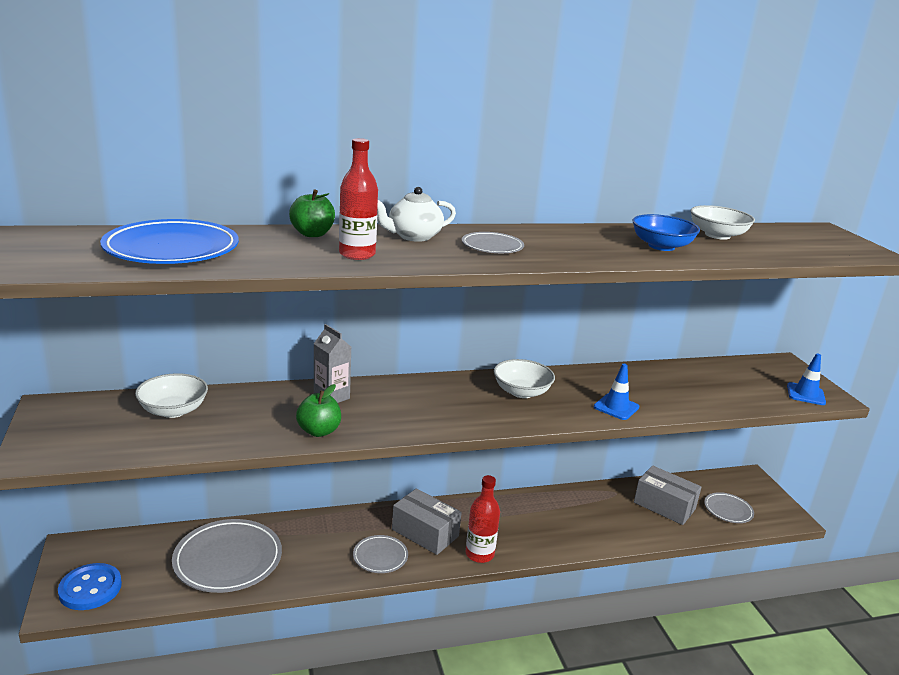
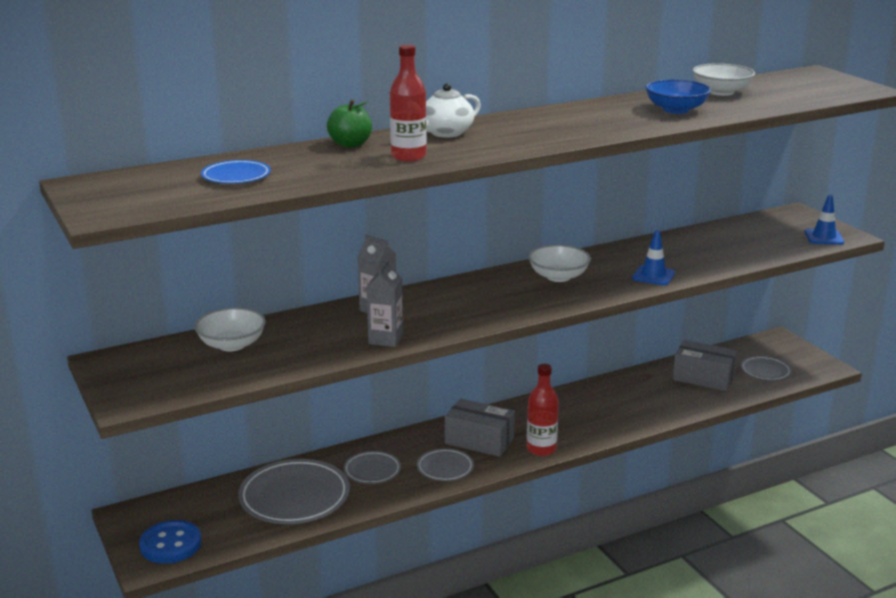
camera: 10 degrees left, 0 degrees up
(172, 249) = (236, 176): blue plate -> blue plate, size x0.54
(319, 431) = (385, 339): green apple -> grey carton
(492, 246) = (524, 132): grey plate -> grey plate (372, 470)

